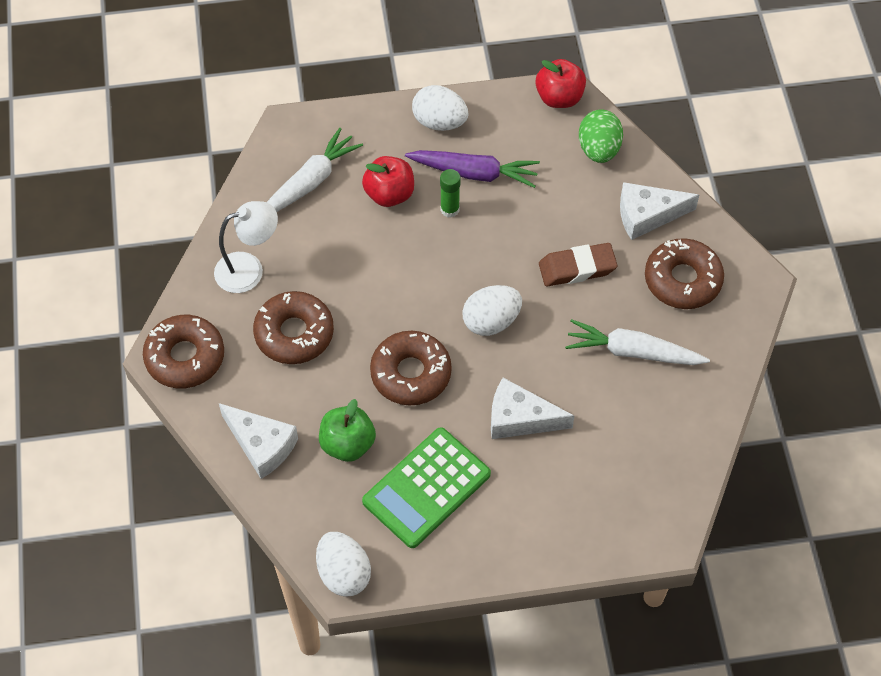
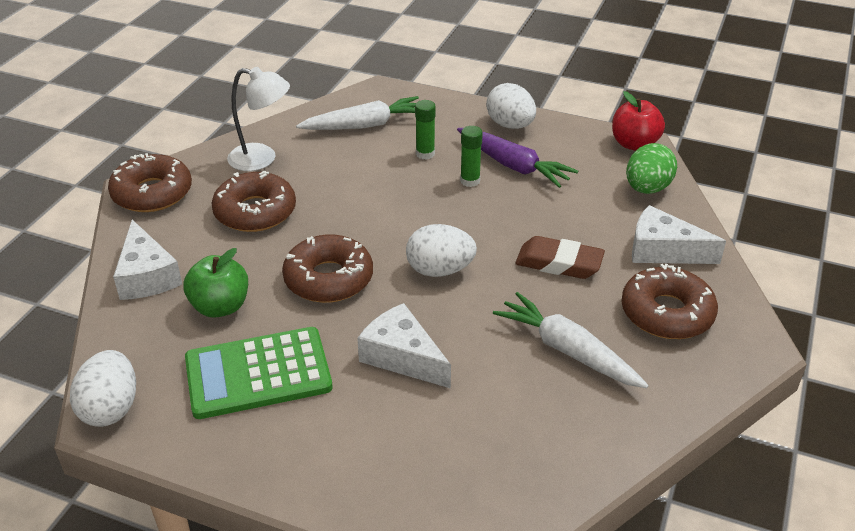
camera: 30 degrees right, 20 degrees down
(389, 194) = (425, 154): red apple -> green glue stick

